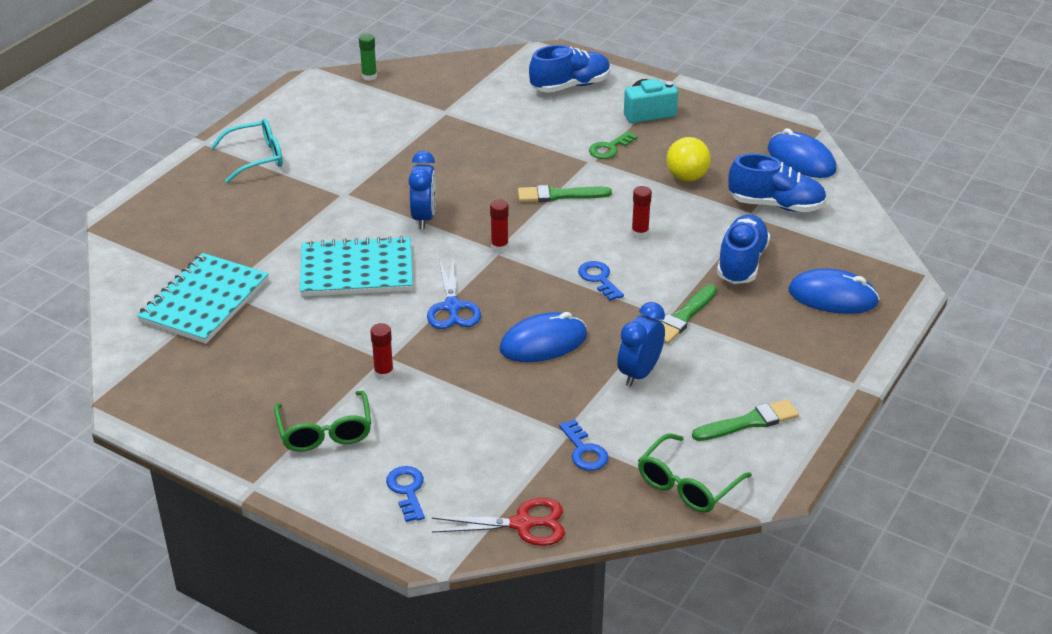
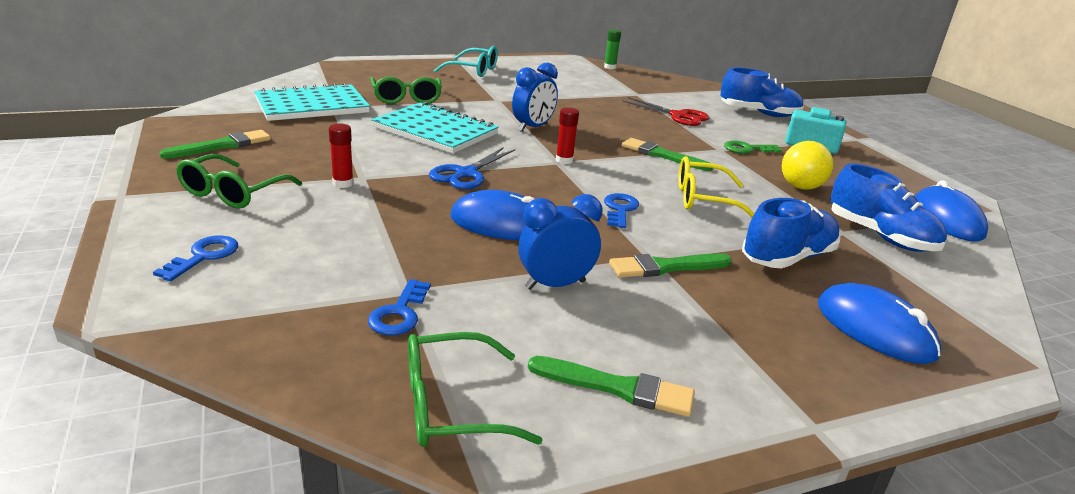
camera: 35 degrees right, 10 degrees down
(224, 394) = (222, 146): none -> green brush
(265, 239) = (406, 98): none -> green glasses
(522, 524) = (233, 337): red scissors -> red scissors (678, 116)
(640, 233) = (704, 199): red glue stick -> yellow glasses

